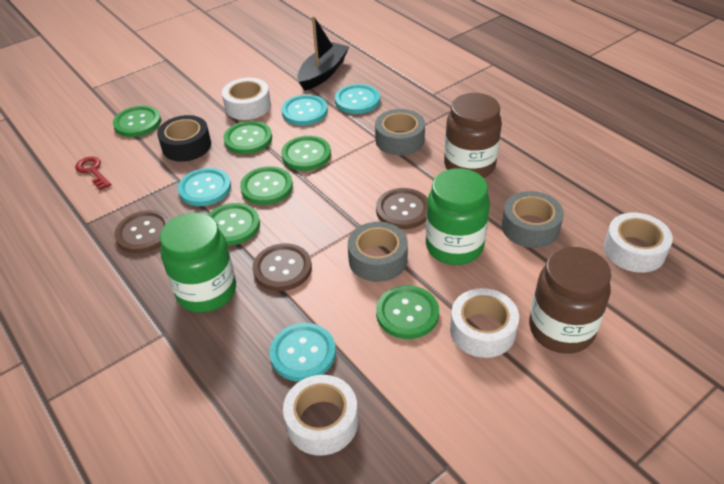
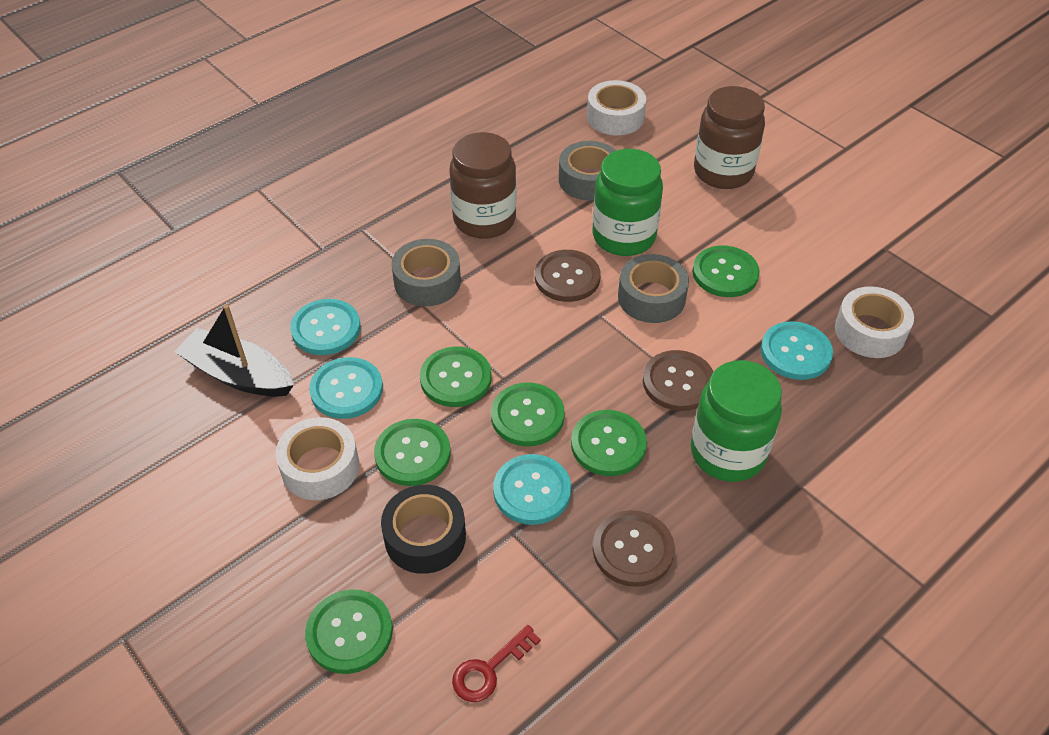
camera: 95 degrees left, 5 degrees up
(482, 330) = (735, 221): white tape -> none

